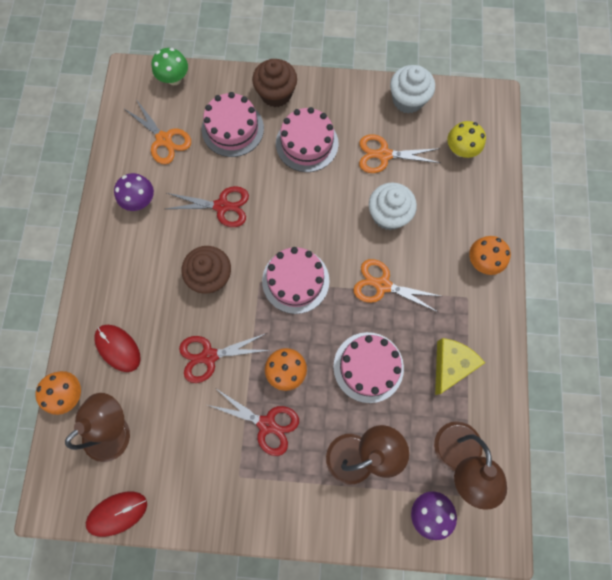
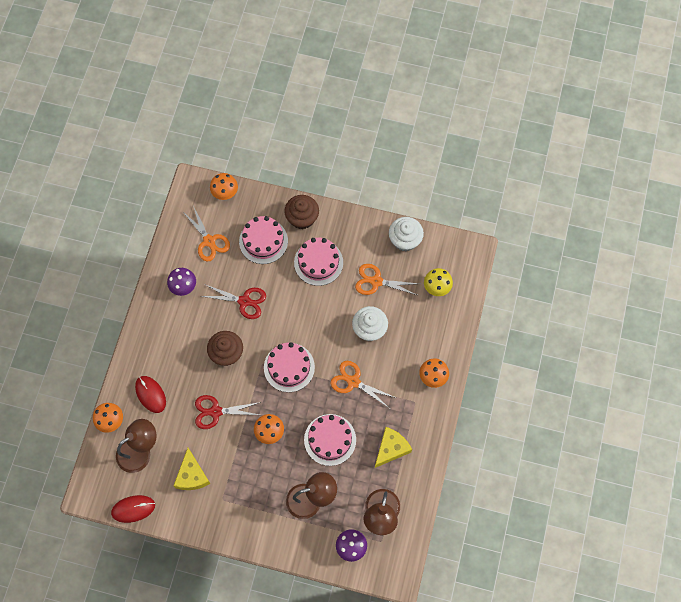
camera: 10 degrees right, 5 degrees down
(174, 79) = (225, 193): green mushroom -> orange mushroom
(191, 450) = (192, 475): none -> yellow cheese
(267, 424) = (248, 467): red scissors -> none

